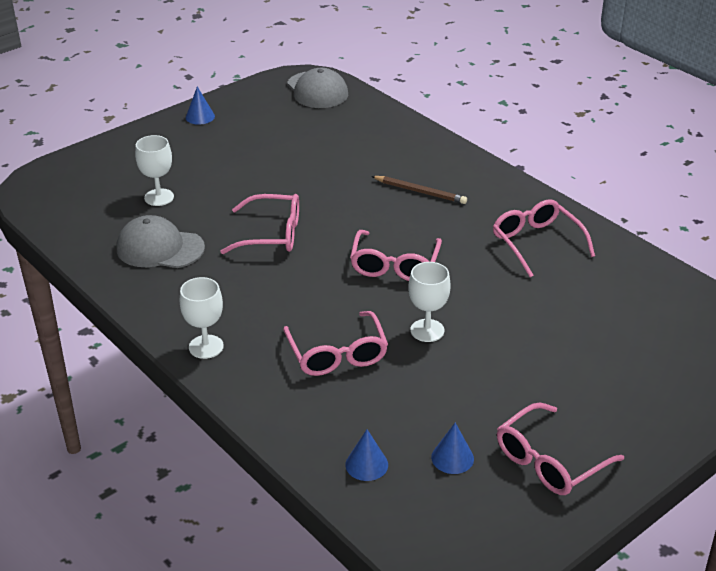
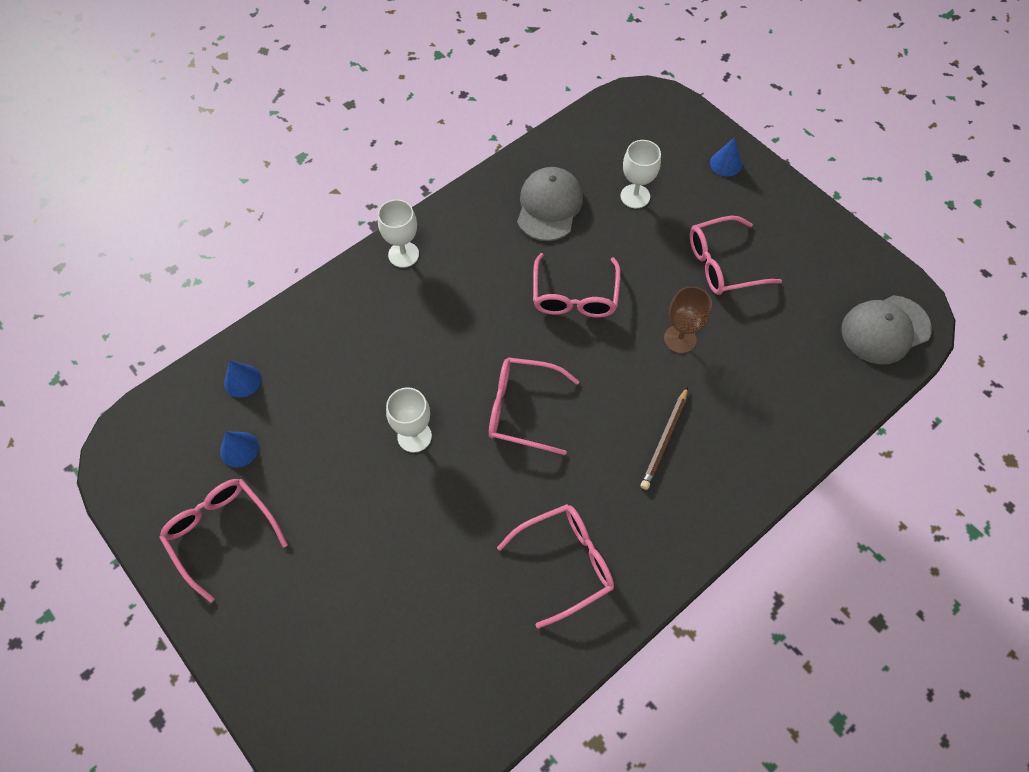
camera: 90 degrees right, 25 degrees up
(200, 117) = (799, 216): blue cone -> blue cone (725, 164)
(322, 180) = (680, 339): none -> brown goblet
(337, 354) = (385, 357): pink glasses -> pink glasses (722, 264)

